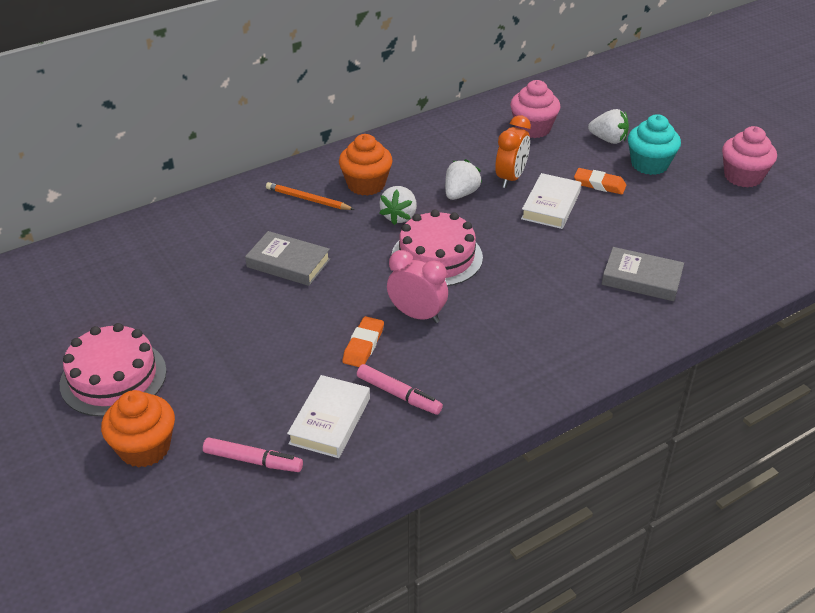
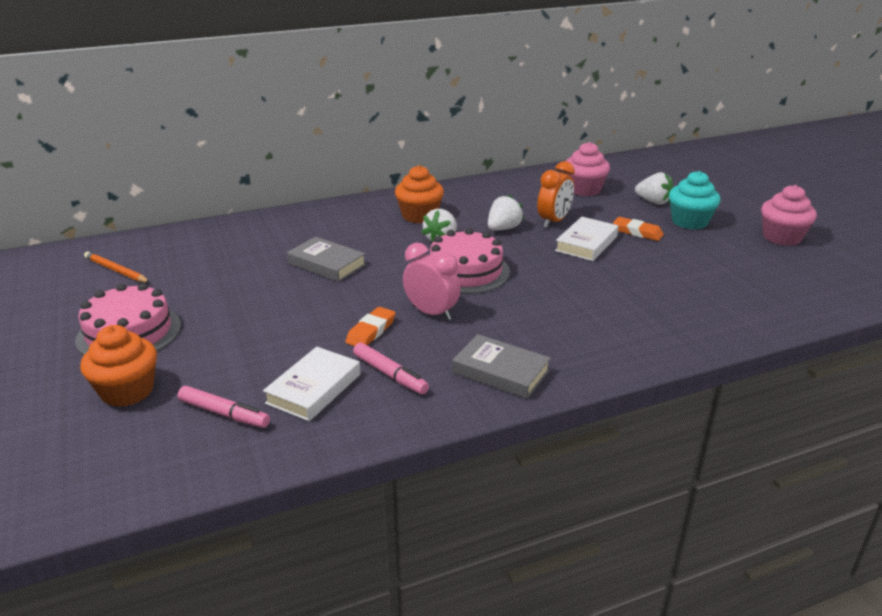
camera: 10 degrees right, 10 degrees down
(308, 199) = (363, 222): orange pencil -> orange pencil (116, 270)
(641, 279) = (663, 306): grey book -> grey book (500, 372)

